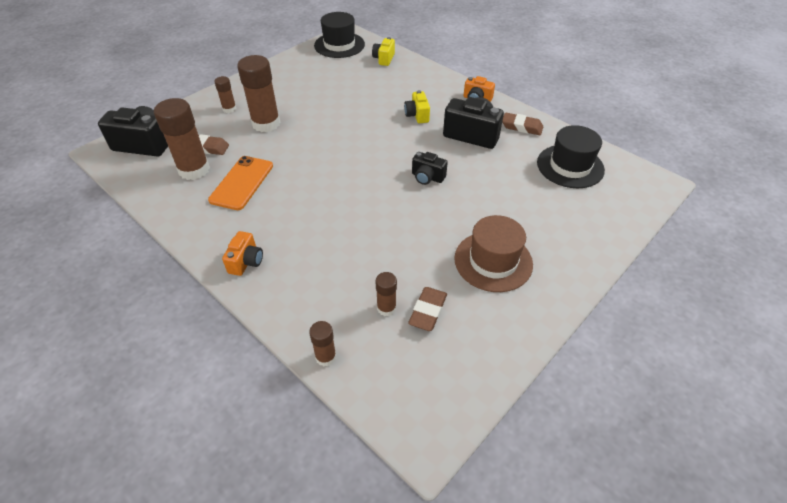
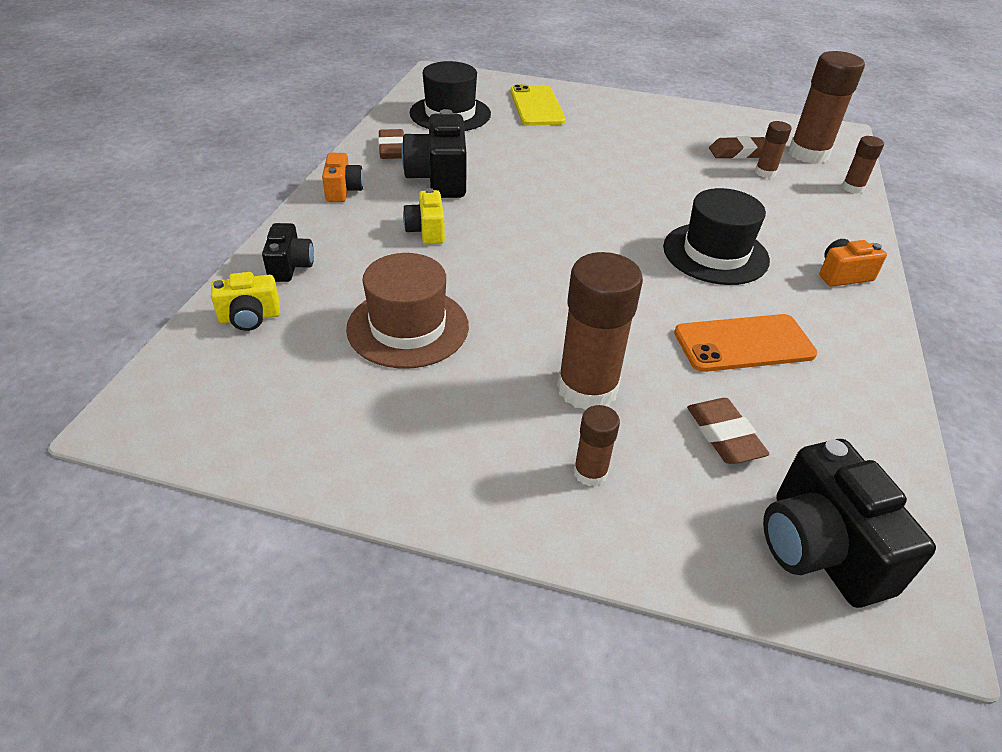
camera: 120 degrees left, 5 degrees down
(194, 170) = (784, 417): brown glue stick -> brown glue stick (808, 154)
(339, 45) = (205, 409): black hat -> black hat (715, 253)
(417, 115) = (426, 231): yellow camera -> yellow camera turned 120 degrees clockwise
(427, 177) = (559, 192): black camera -> black camera (290, 267)
(493, 261) = (641, 134): brown hat -> brown hat (408, 327)
(571, 218) = (536, 106): none -> yellow phone

